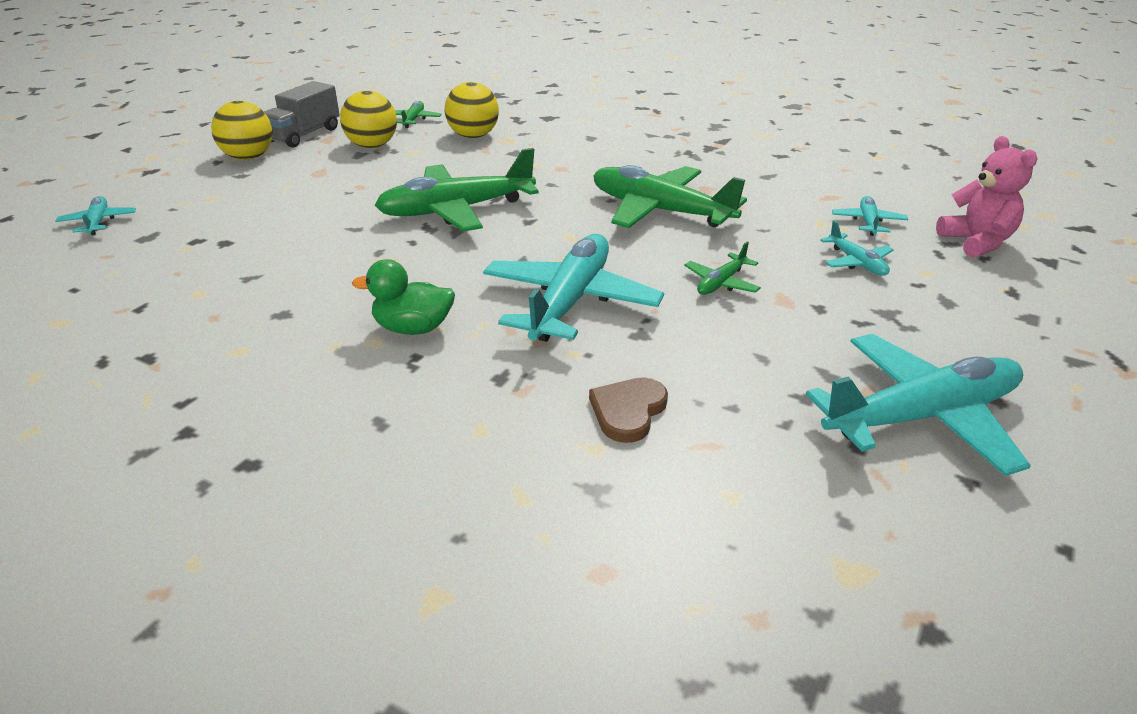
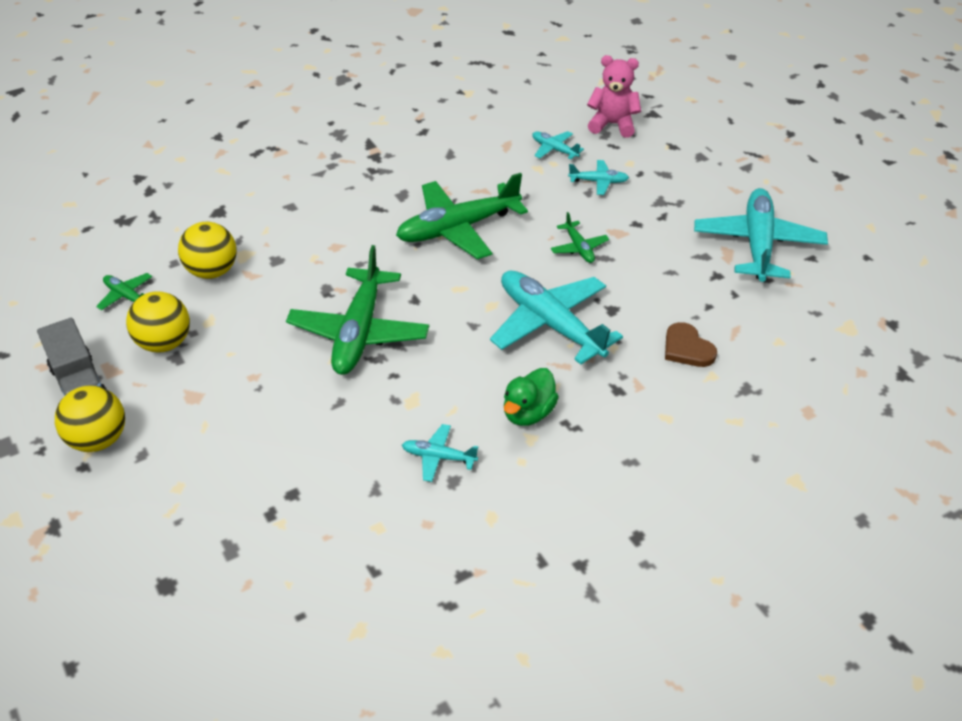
camera: 60 degrees left, 10 degrees up
(98, 222) = (158, 584): turquoise plane -> turquoise plane (438, 457)

